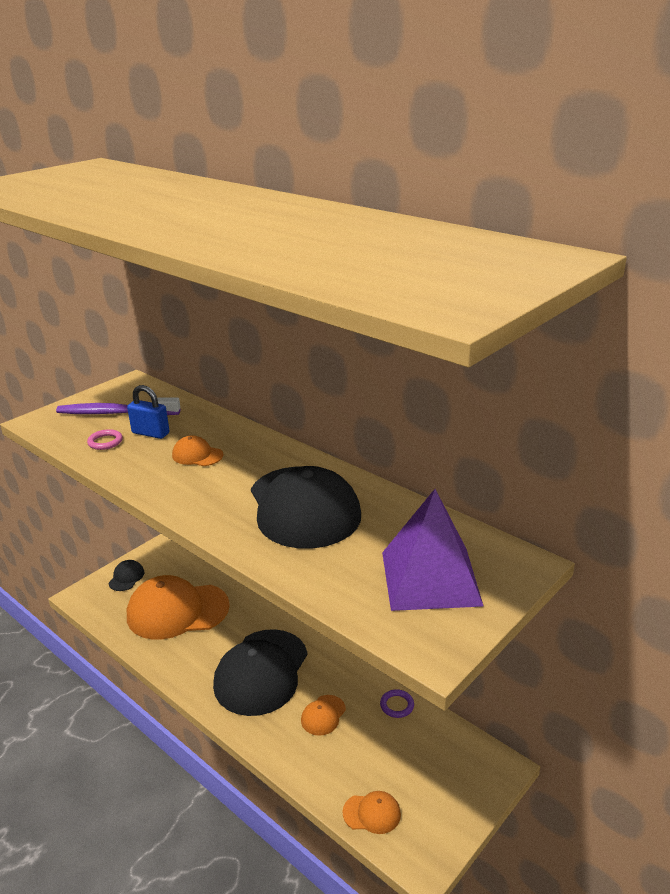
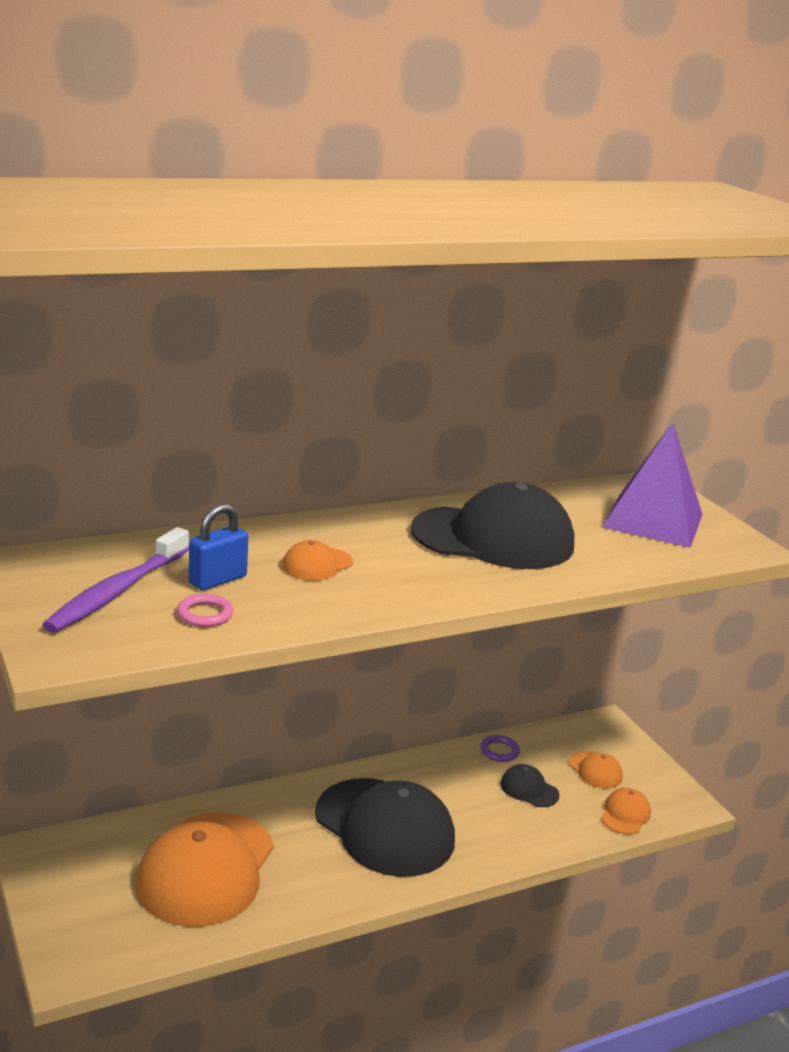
camera: 70 degrees left, 5 degrees down
(126, 577) = (73, 904): black cap -> black cap (529, 789)
(323, 715) = (483, 803): orange cap -> orange cap (595, 770)

